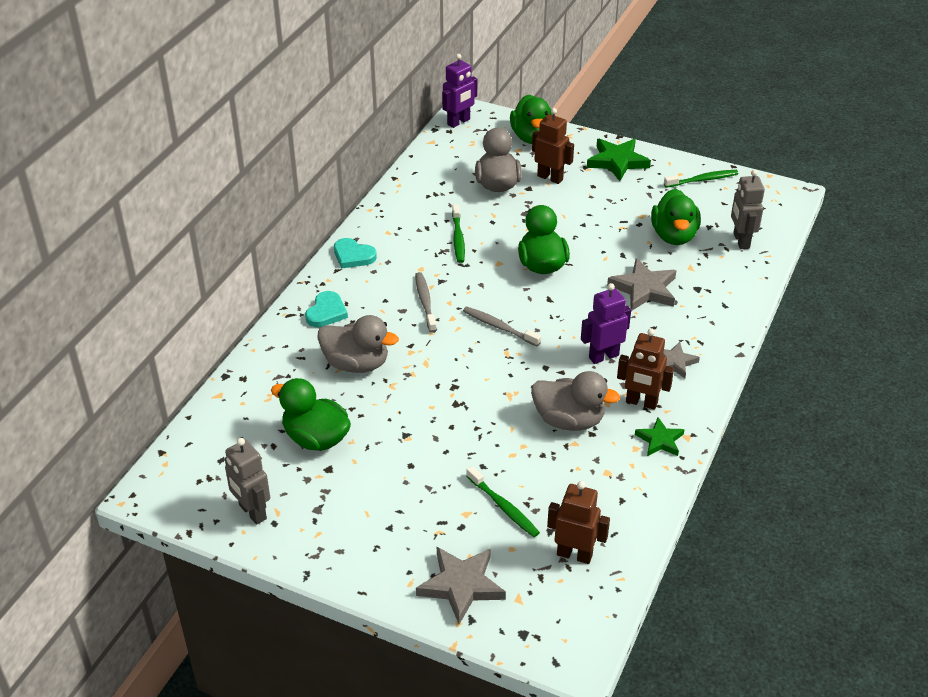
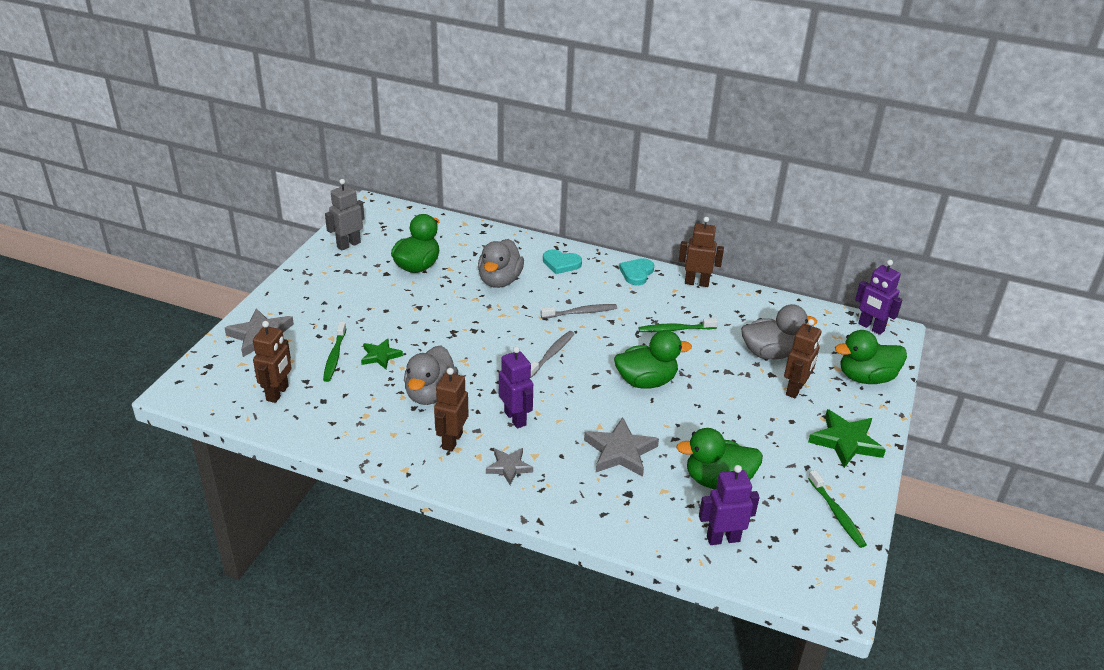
camera: 85 degrees right, 5 degrees down
(376, 216) = (696, 283): none -> brown robot
(503, 507) = (334, 356): green toothbrush -> green toothbrush turned 45 degrees counterclockwise
(660, 440) = (401, 450): green star -> green star (380, 356)
(741, 241) = (723, 538): grey robot -> purple robot

